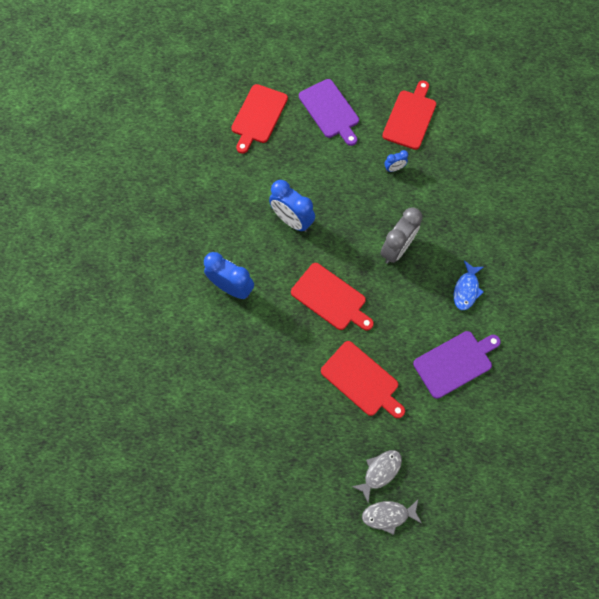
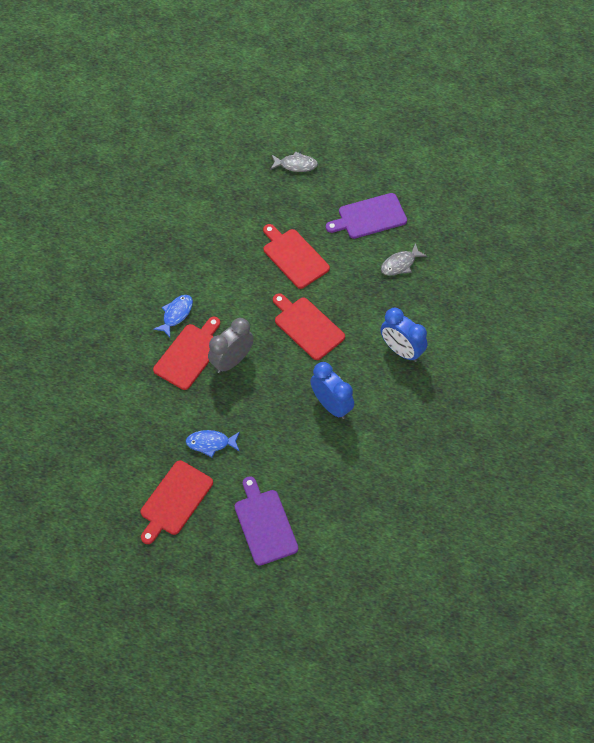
camera: 170 degrees left, 10 degrees down
(258, 116) = (349, 531): red cutting board -> red cutting board (189, 354)
(380, 471) = (295, 192): grey fish -> grey fish (400, 264)
(394, 169) = (210, 443): blue clock -> blue fish
(455, 362) = (207, 258): purple cutting board -> purple cutting board (369, 217)

